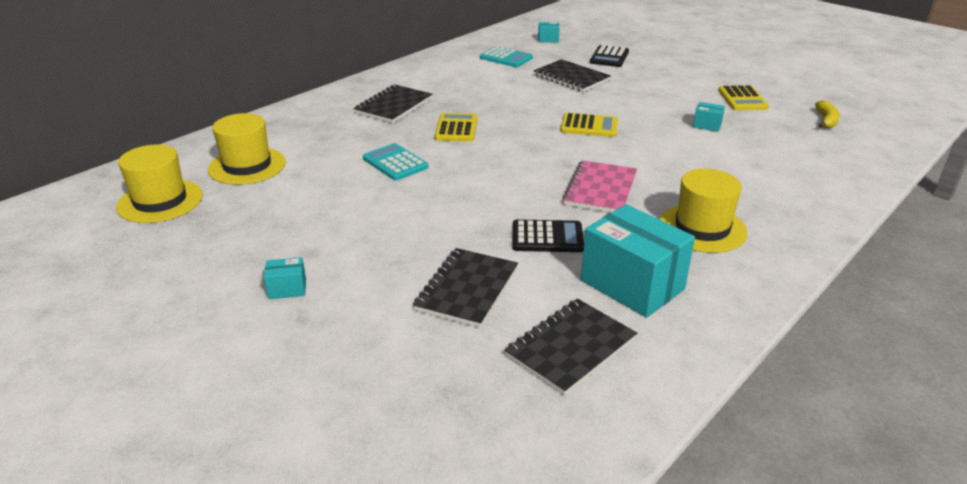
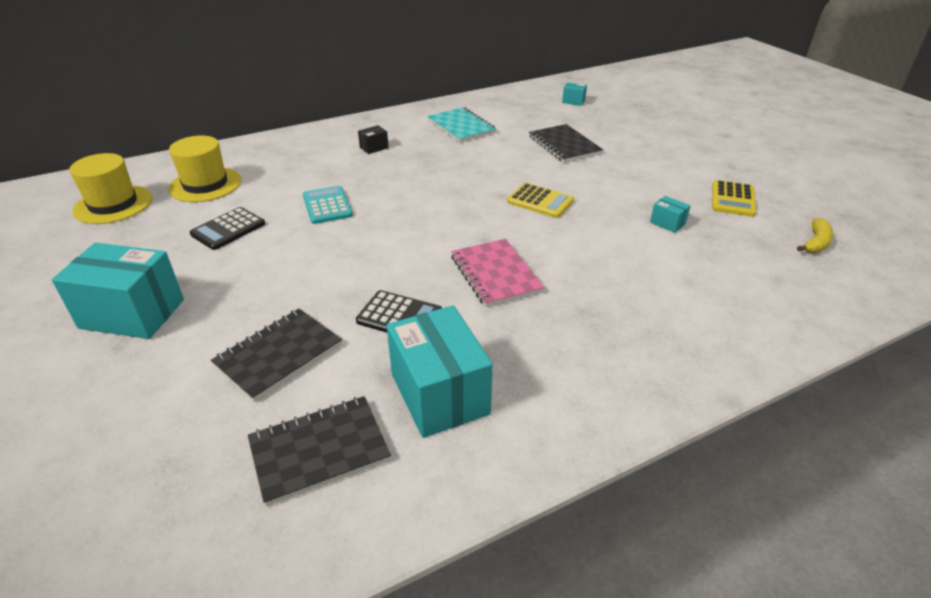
camera: 20 degrees right, 5 degrees up
(287, 289) = (132, 314): turquoise box -> turquoise box, size x2.32
(393, 106) = (374, 148): black notebook -> black box
(456, 128) = (410, 180): yellow calculator -> none
(463, 75) = (461, 127): none -> turquoise notebook
(506, 58) = (516, 114): turquoise calculator -> none
(600, 189) = (495, 274): pink notebook -> pink notebook turned 60 degrees counterclockwise
(609, 57) = (621, 129): black calculator -> black calculator (228, 229)
(702, 228) = (567, 345): yellow hat -> none

